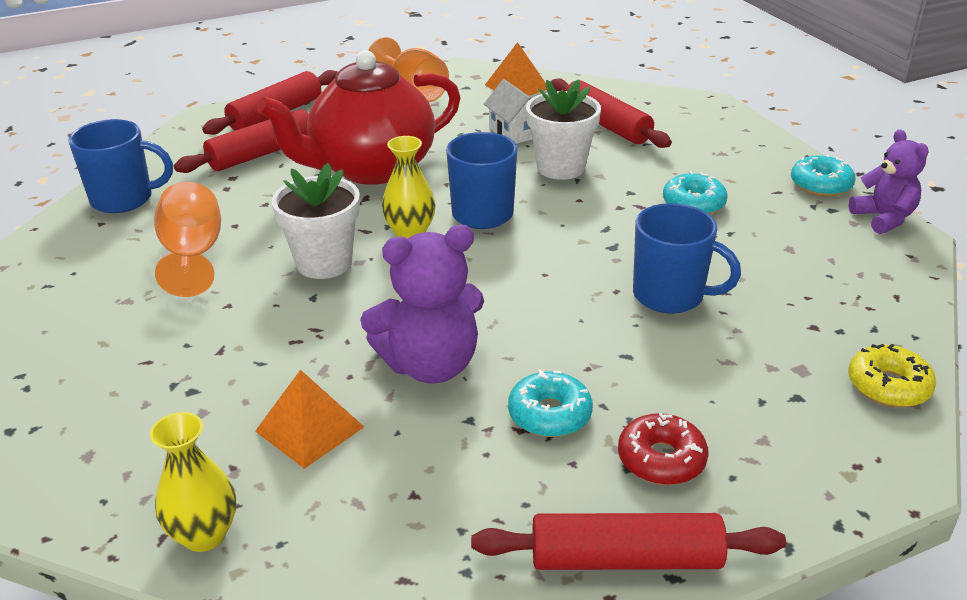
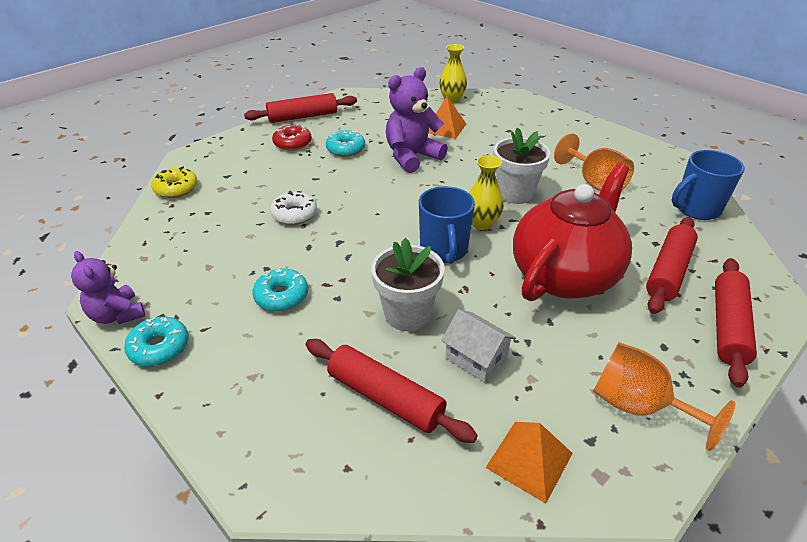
camera: 160 degrees right, 5 degrees up
(670, 296) = (294, 214): blue mug -> white donut

